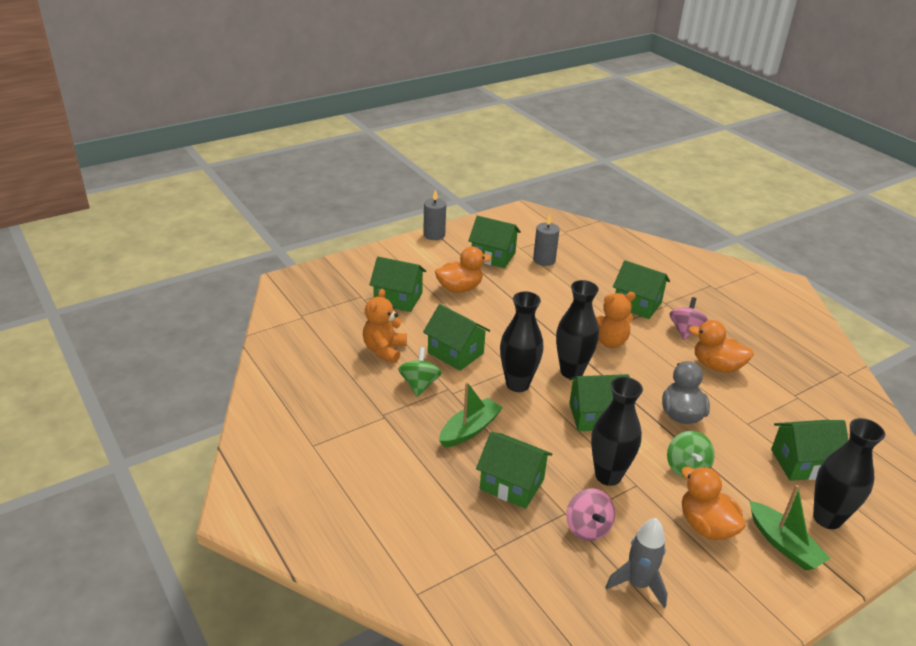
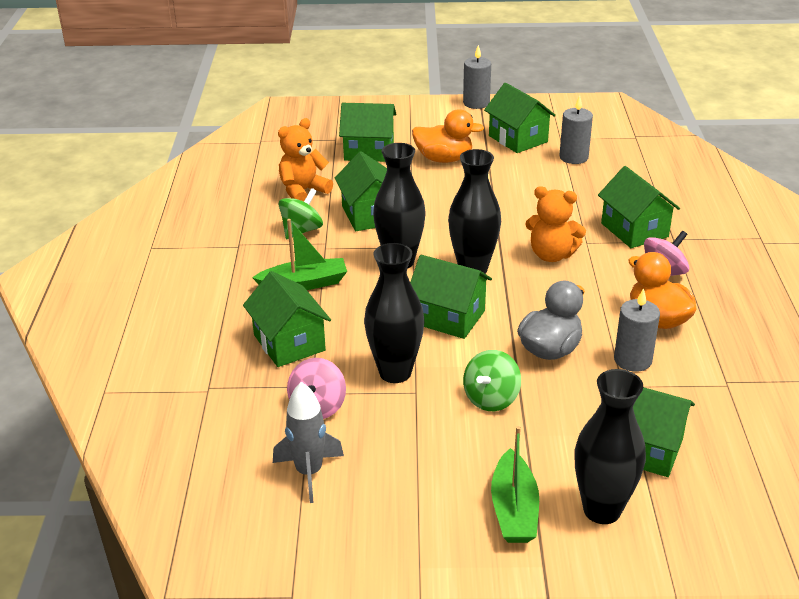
camera: 35 degrees right, 0 degrees up
(398, 298) = (369, 151): green house -> green house turned 45 degrees counterclockwise
(706, 526) = (445, 456): orange duck -> none
(733, 402) = (632, 360): none -> grey candle

